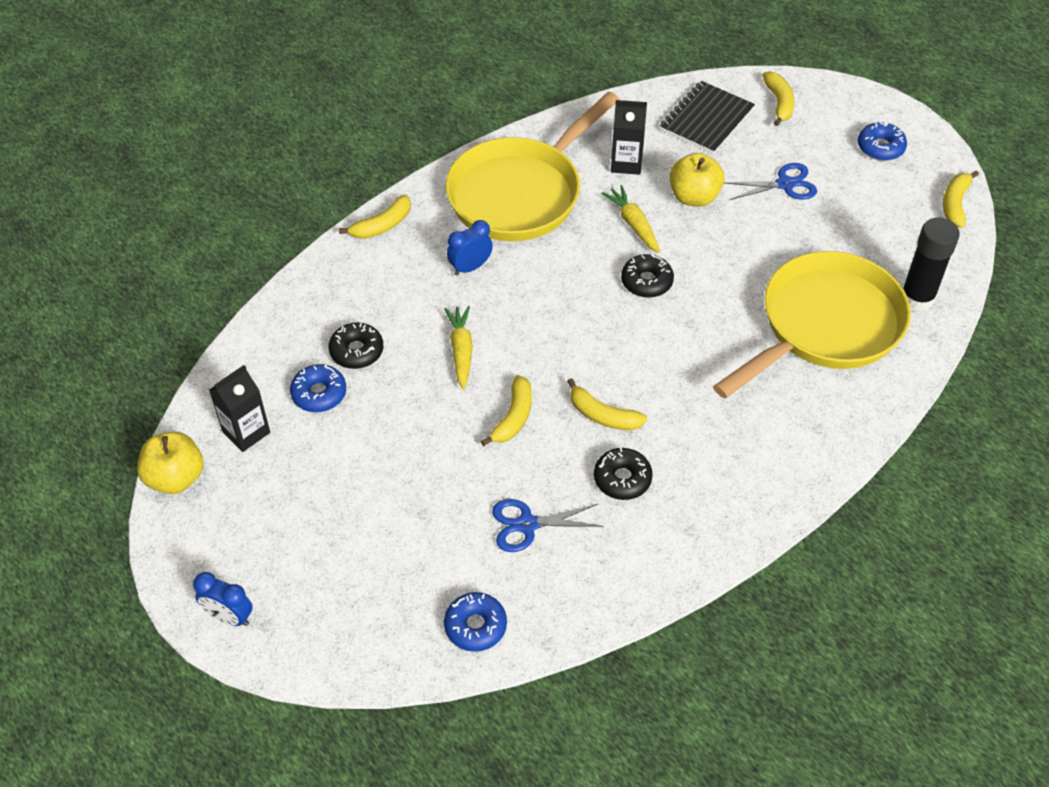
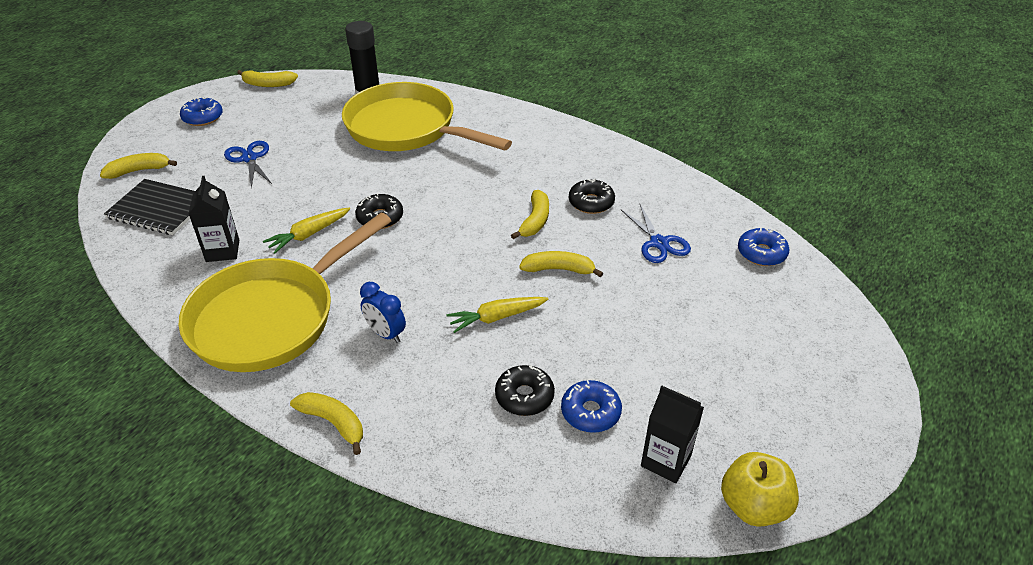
camera: 105 degrees left, 10 degrees down
(229, 617) = (863, 405): blue clock -> none
(520, 193) = (271, 317): yellow pan -> yellow pan turned 105 degrees clockwise
(694, 197) = (269, 204): yellow apple -> none

